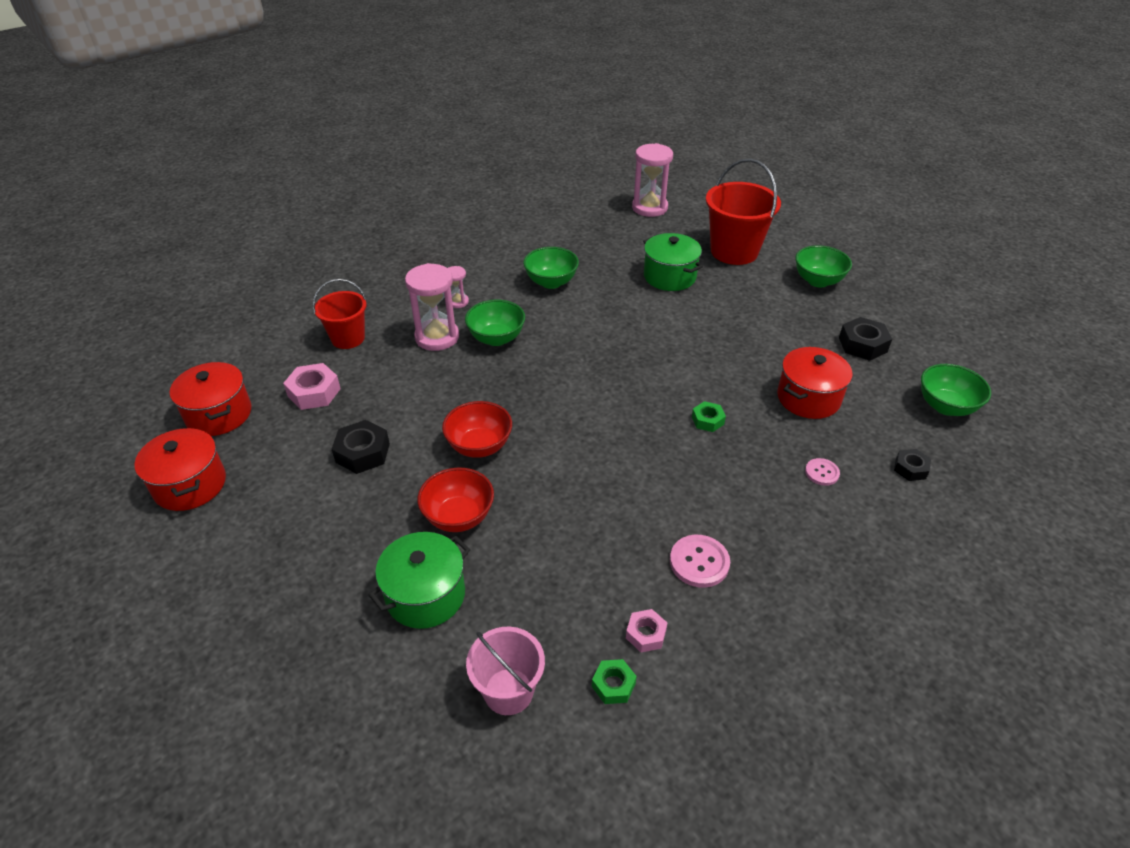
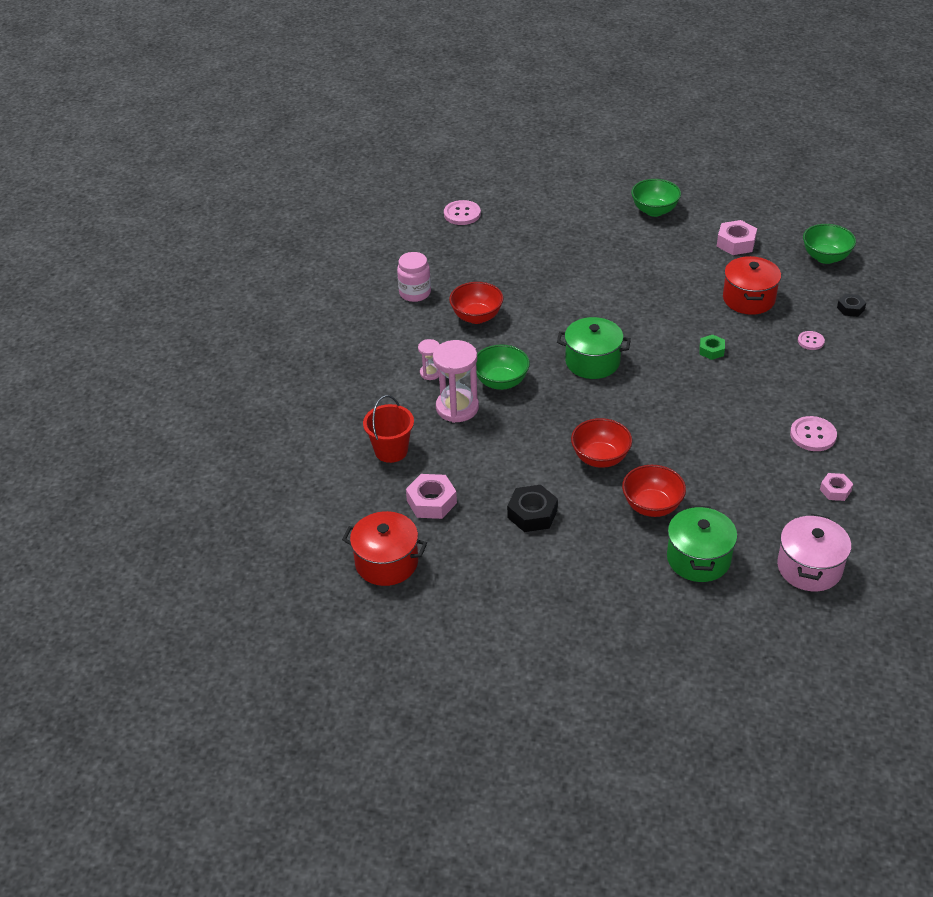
camera: 40 degrees left, 0 degrees up
(190, 485) = (449, 614): red pot -> none
(508, 691) = (809, 567): pink bucket -> pink pot
(533, 242) = (415, 293): none -> pink jar
(551, 282) = (476, 317): green bowl -> red bowl
(613, 685) = (853, 525): green nut -> none
(649, 208) = (462, 214): pink hourglass -> pink button
(669, 276) = (554, 263): green pot -> green pot (592, 362)
(734, 251) = (571, 218): red bucket -> none
(862, 345) = (736, 243): black nut -> pink nut

